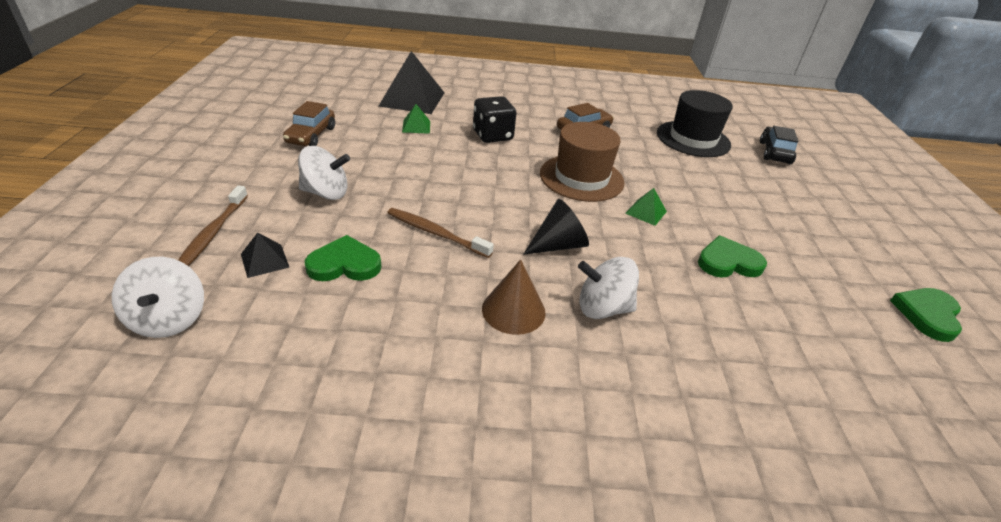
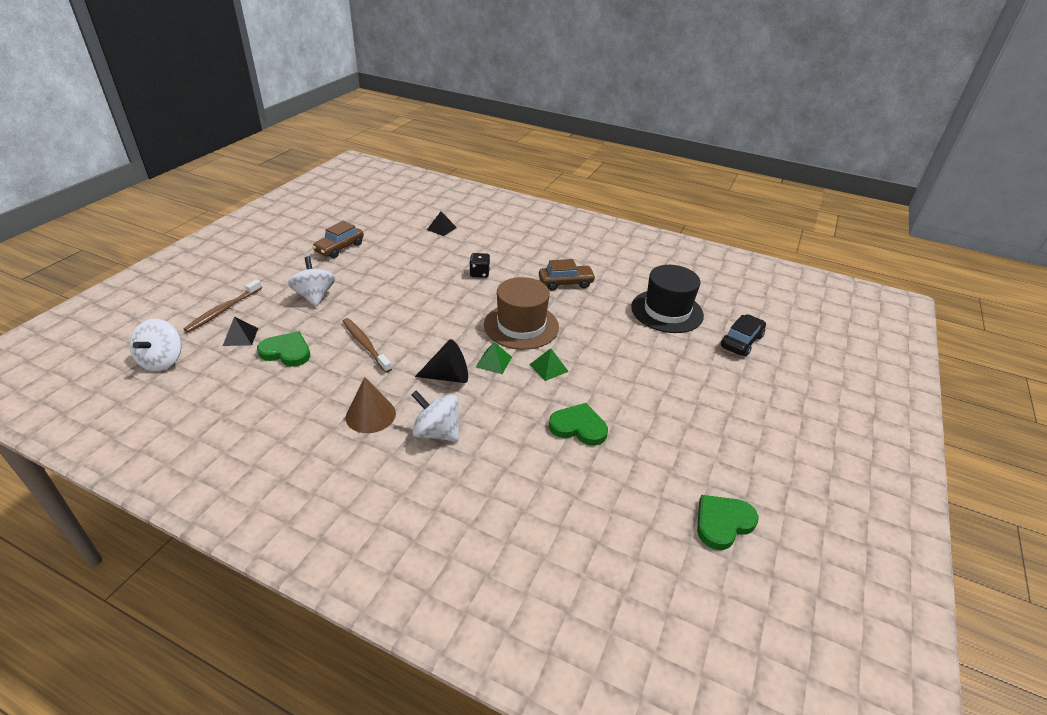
camera: 25 degrees right, 0 degrees up
(326, 193) = (315, 296): white spinning top -> white spinning top turned 135 degrees counterclockwise
(412, 99) = (441, 228): black pyramid -> black pyramid, size x0.47
(416, 126) = (424, 254): green pyramid -> green pyramid (494, 362)
(493, 136) = (479, 273): black dice -> black dice, size x0.63

